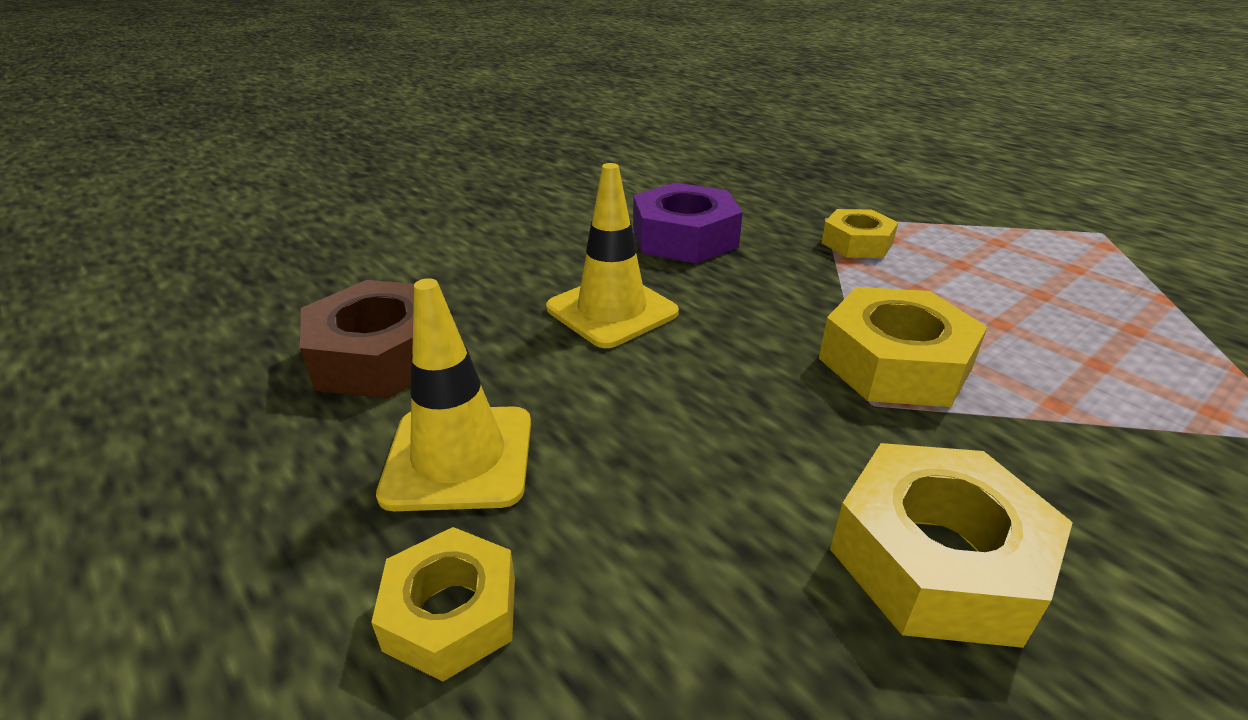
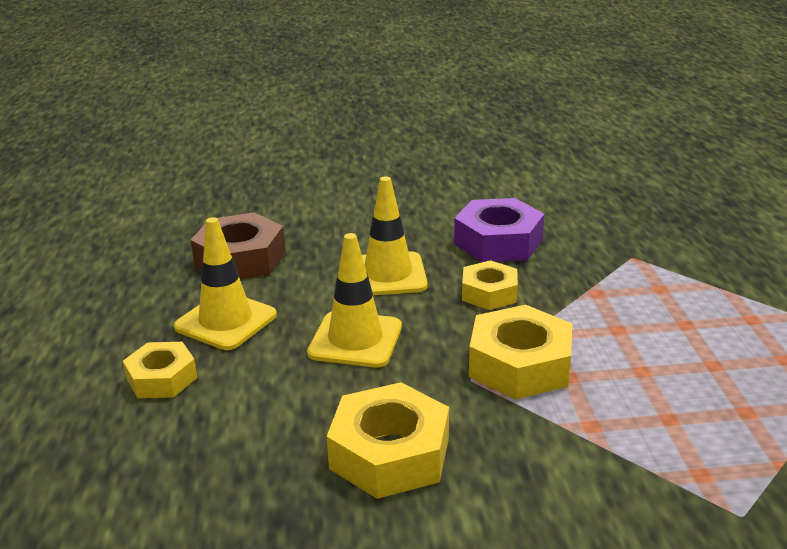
camera: 35 degrees right, 5 degrees down
(678, 409) = (355, 340): none -> yellow traffic cone
(857, 243) = (624, 284): yellow nut -> yellow nut (489, 293)

